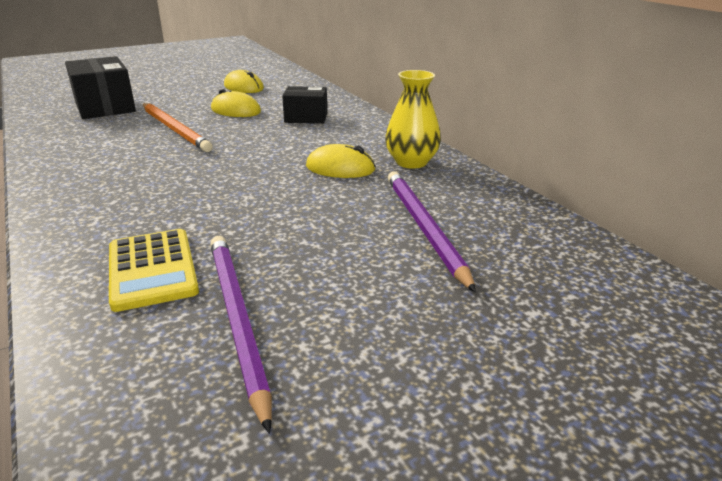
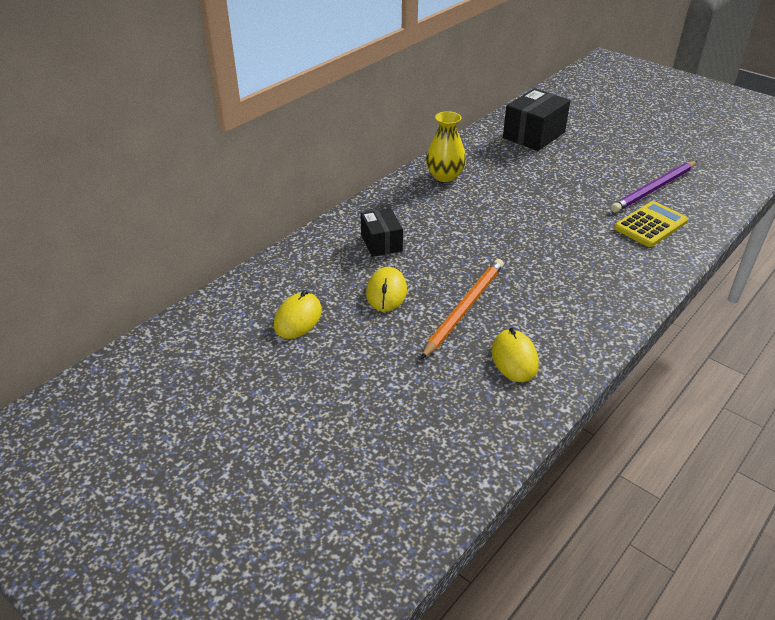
camera: 110 degrees left, 10 degrees up
(105, 107) = (436, 399): black box -> black box (534, 135)
(340, 168) = (477, 200): yellow mouse -> yellow mouse (514, 358)
(424, 227) = (531, 159): purple pencil -> none

